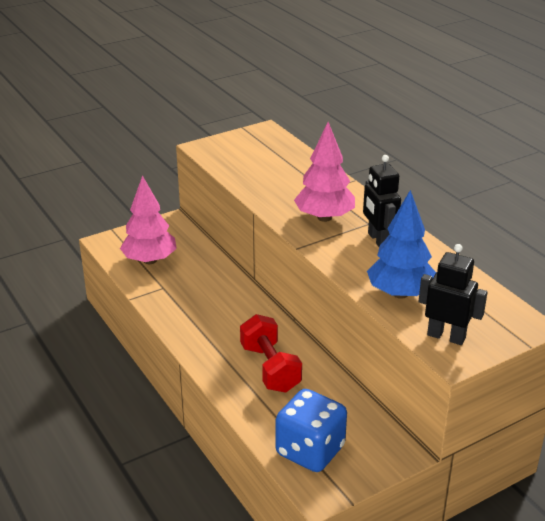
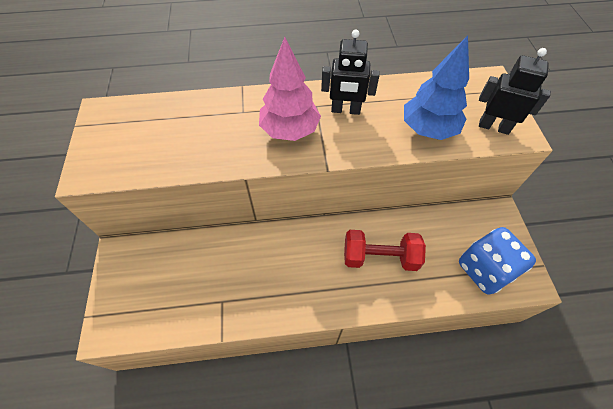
camera: 65 degrees left, 25 degrees up
(150, 260) = (170, 298): pink tree -> none
(446, 336) = (494, 127): black robot -> black robot turned 60 degrees clockwise

